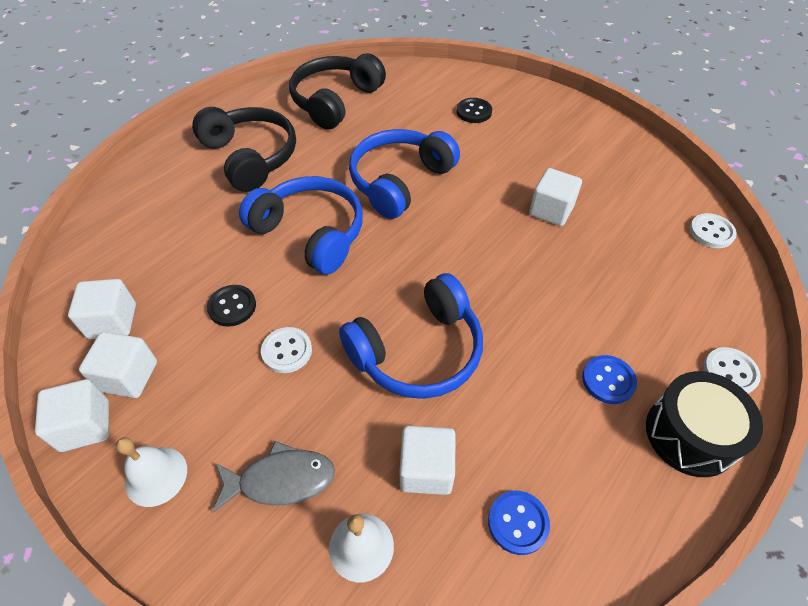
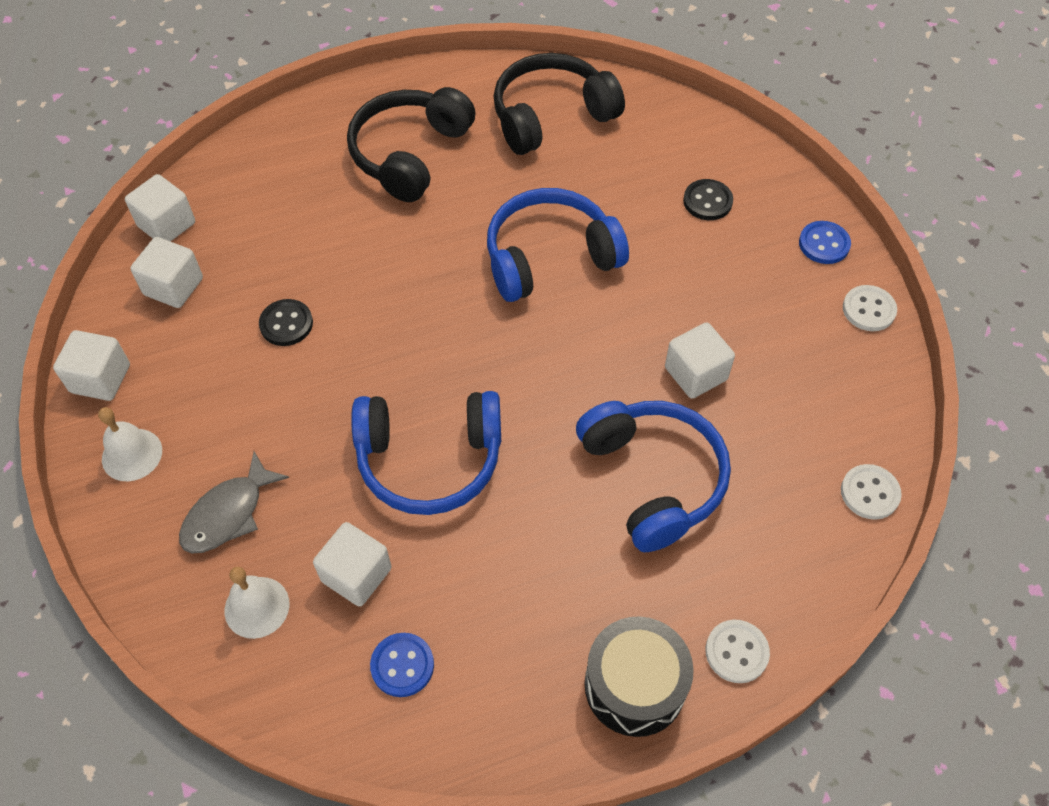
camera: 30 degrees right, 5 degrees up
(129, 376) = (158, 350): white cube -> white cube (166, 224)
(251, 157) = (409, 154): black headphones -> black headphones turned 150 degrees counterclockwise
(281, 480) = (228, 514): grey fish -> grey fish turned 105 degrees clockwise
(287, 351) = (308, 396): white button -> white button (868, 309)
(311, 233) = (412, 277): blue headphones -> blue headphones (653, 478)
(608, 380) = (597, 589): blue button -> blue button (824, 244)

